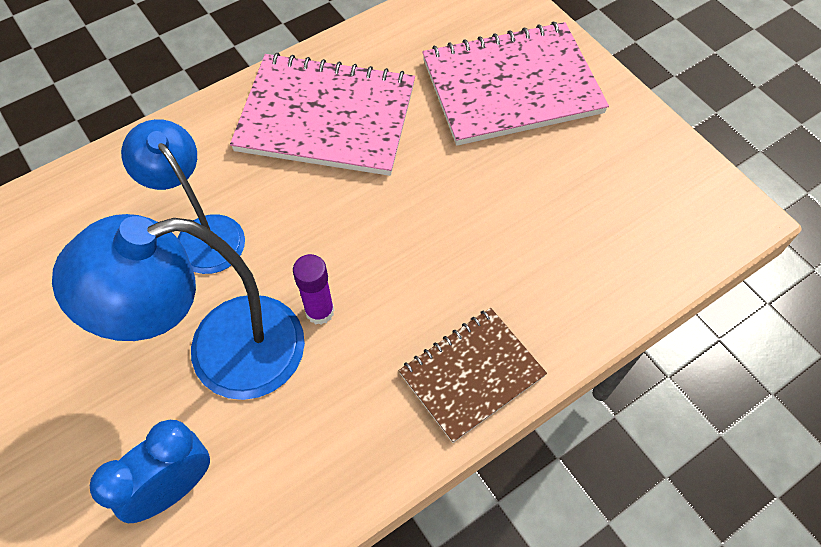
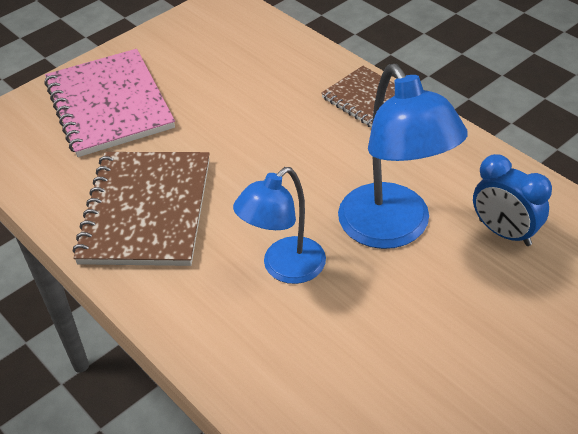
camera: 95 degrees left, 15 degrees down
(320, 311) = (342, 181): purple glue stick -> none
(326, 117) = (146, 211): pink notebook -> brown notebook

